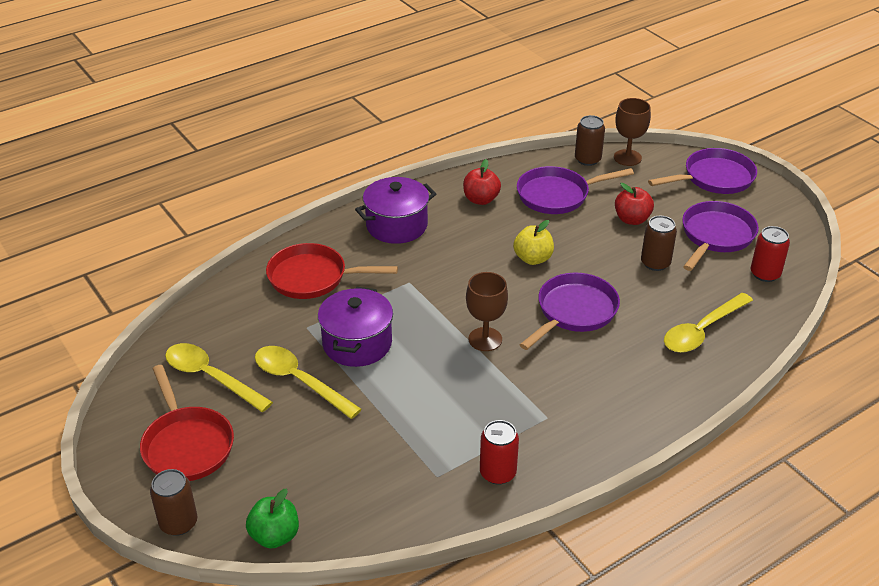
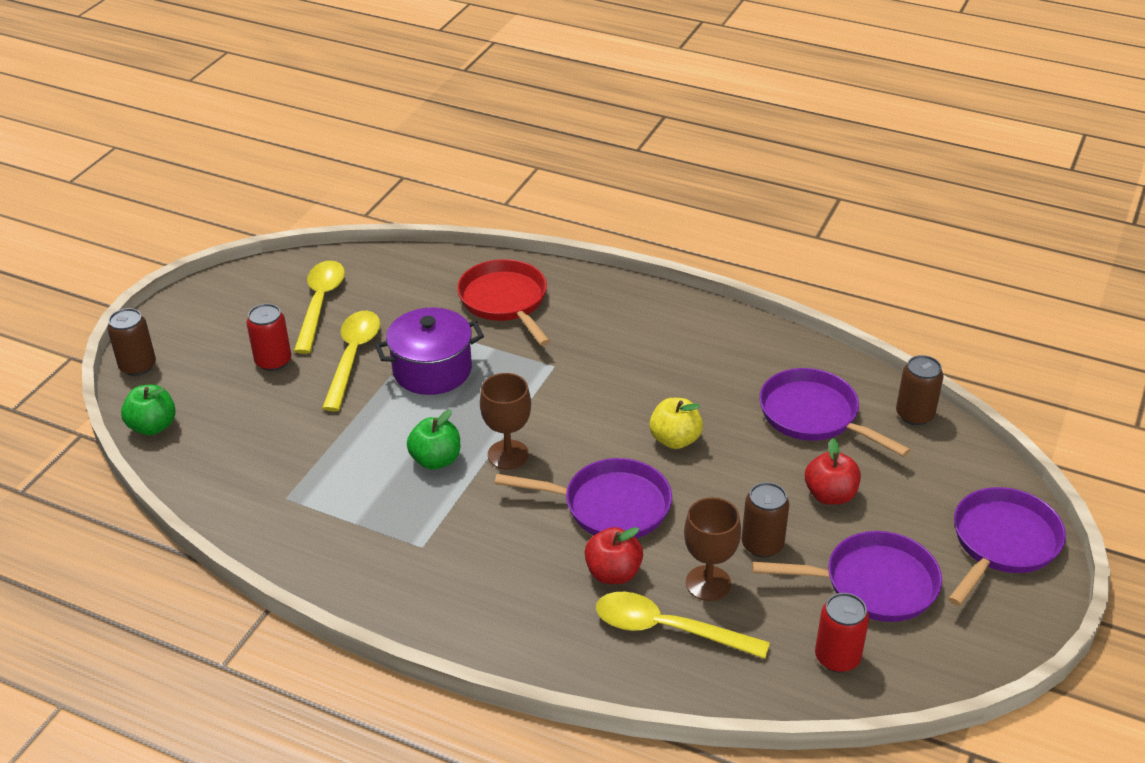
camera: 60 degrees right, 0 degrees up
(187, 445) = (228, 329): red pan -> none
(396, 225) = (638, 320): purple pot -> none
(461, 377) = (436, 460): none -> green apple
(481, 199) = (744, 360): red apple -> red apple (613, 573)
(497, 473) = (316, 539): red can -> red can (273, 361)
(627, 158) = (957, 447): brown goblet -> brown goblet (708, 583)
(714, 178) = (1002, 543): purple pan -> purple pan turned 90 degrees counterclockwise

